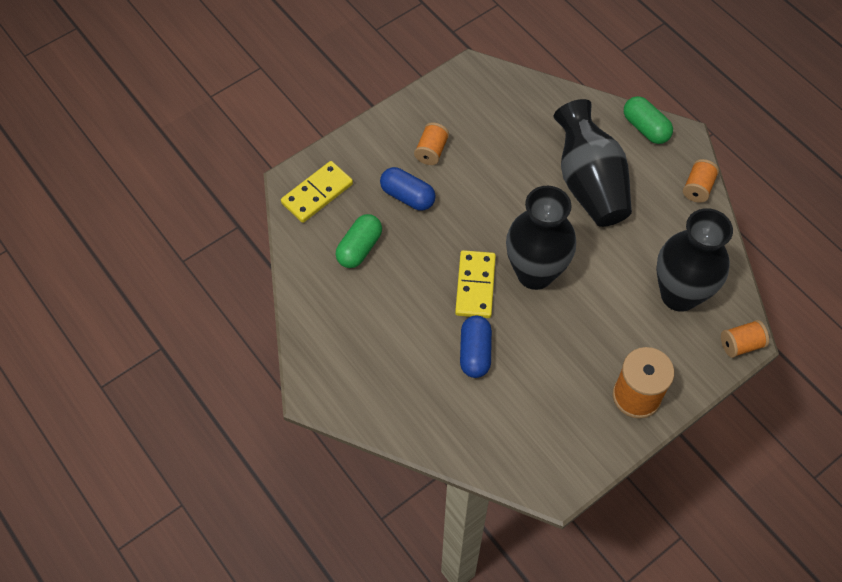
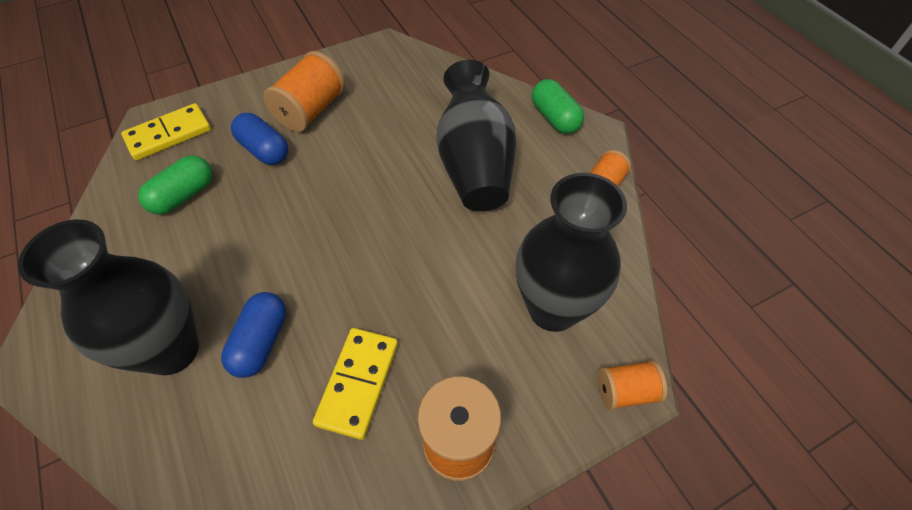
camera: 10 degrees right, 5 degrees down
(431, 151) = (311, 110): orange spool -> orange spool, size x1.69
(475, 286) = (297, 258): yellow domino -> yellow domino (358, 383)
(535, 273) = (376, 254): black vase -> black vase (172, 350)

